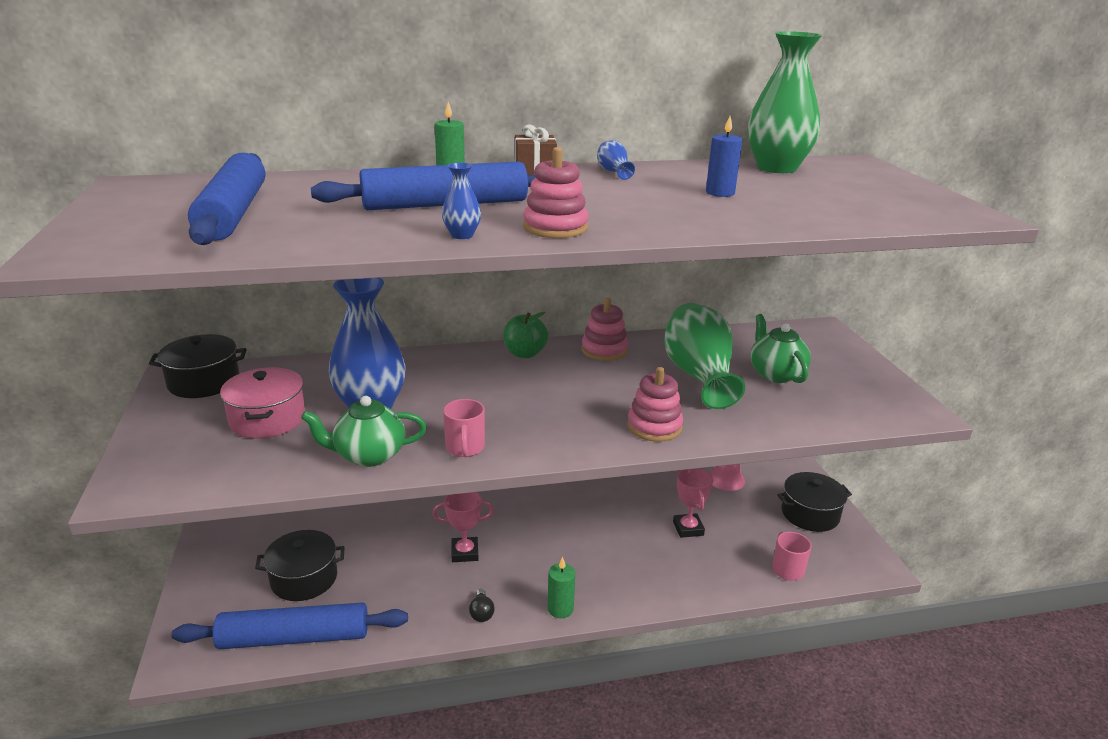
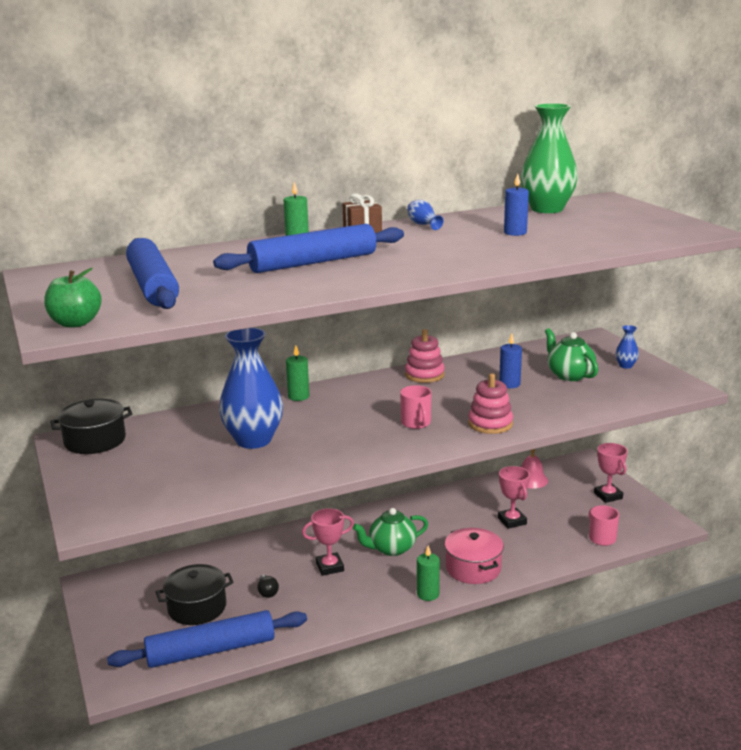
camera: 10 degrees left, 5 degrees down
(267, 419) = (171, 460): pink pot -> pink pot (473, 568)
(368, 455) = (273, 473): green teapot -> green teapot (391, 548)
(450, 358) = (298, 396): none -> green candle
(462, 235) = (346, 283): blue vase -> blue vase (625, 366)
(465, 448) = (348, 458): pink mug -> pink mug (416, 423)
(481, 613) = (363, 607): black light bulb -> black light bulb (267, 592)
(525, 353) = (359, 385): green apple -> green apple (75, 323)
(555, 228) = (411, 270): pink stacking toy -> none
(699, 376) = (509, 384): green vase -> blue candle
(810, 514) = (608, 496): black pot -> pink trophy

